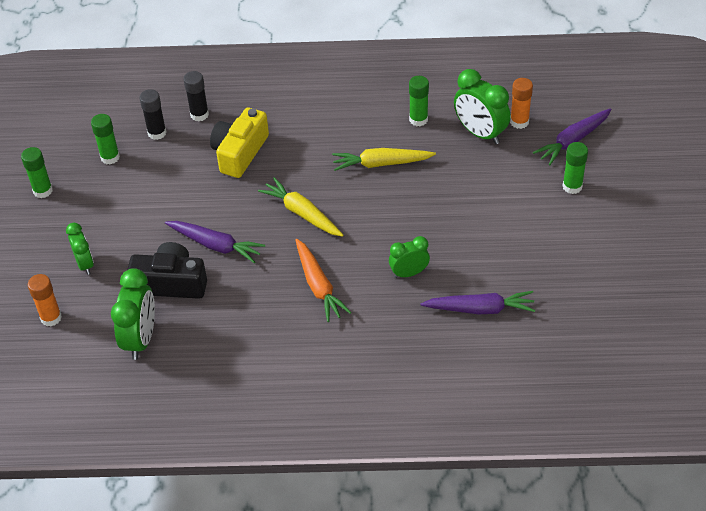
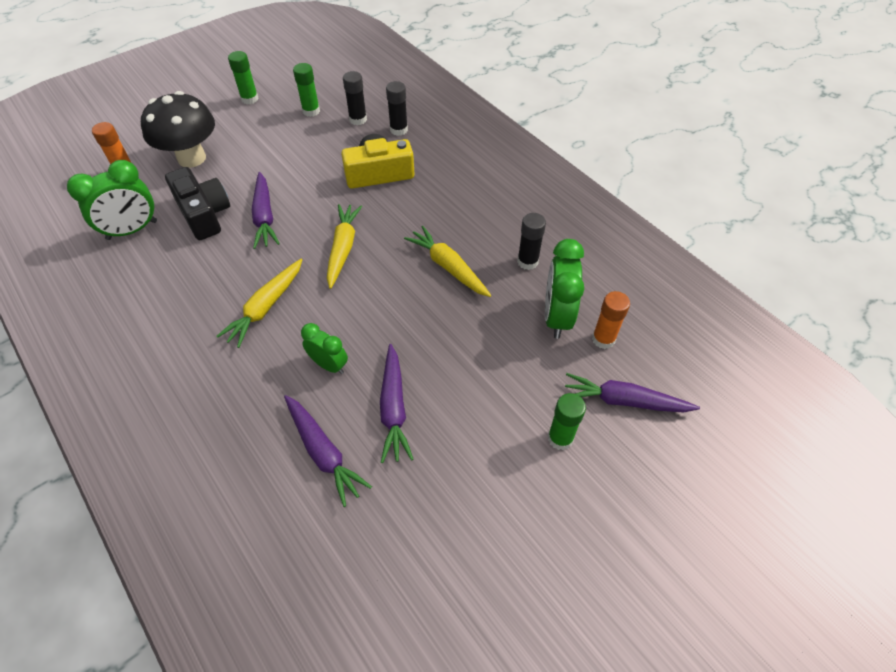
camera: 50 degrees right, 5 degrees up
(85, 264) = (191, 158): green clock -> black mushroom
(318, 286) = (265, 307): orange carrot -> yellow carrot
(418, 119) = (527, 262): green glue stick -> black glue stick
(478, 256) = (393, 408): none -> purple carrot

